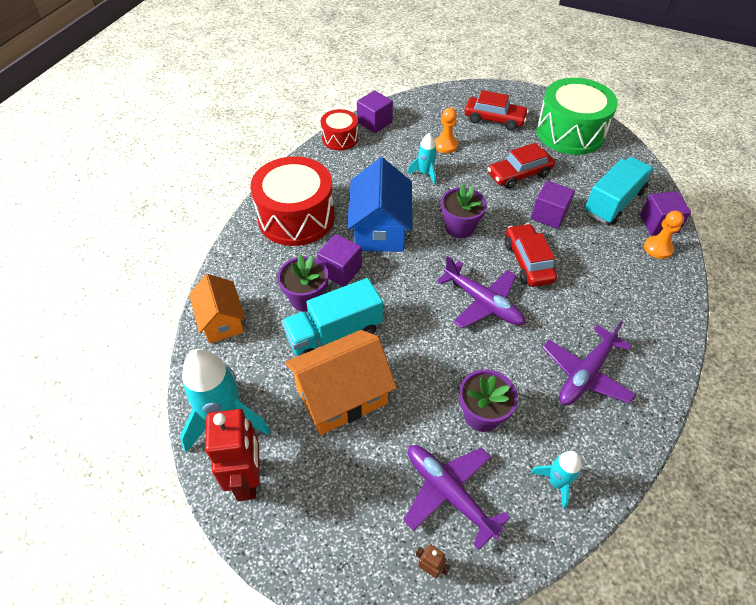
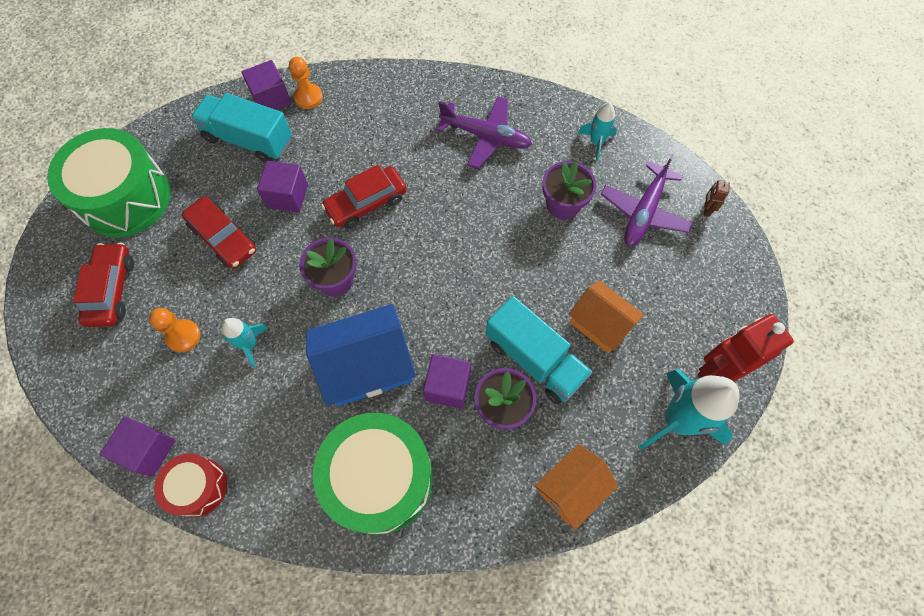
camera: 110 degrees left, 15 degrees up
(296, 217) = (379, 478): red drum -> green drum
(341, 395) = (600, 324): orange house -> orange house, size x0.65
(482, 302) = (437, 232): purple plane -> none

